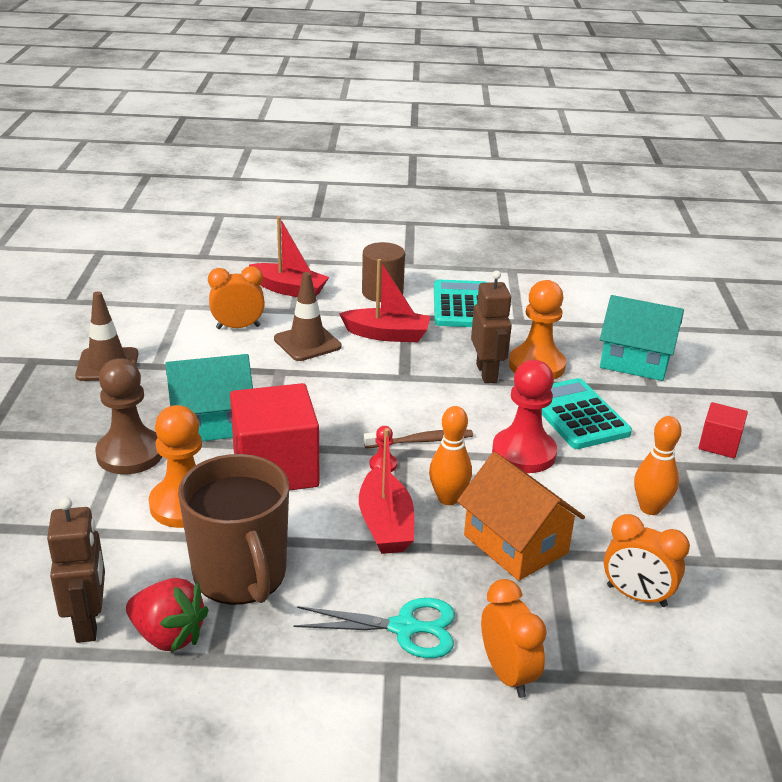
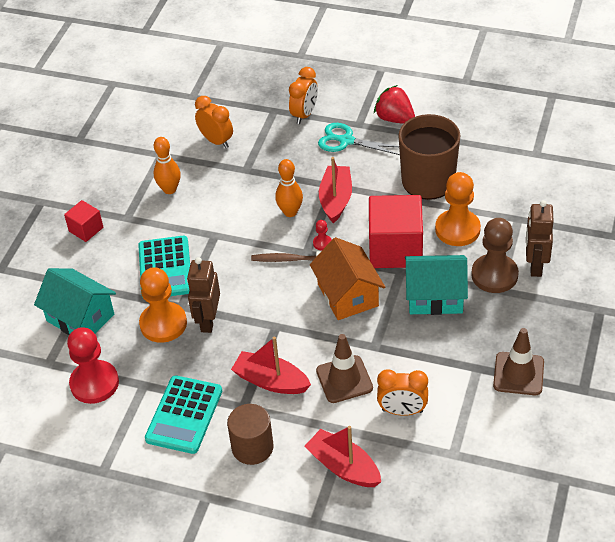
camera: 160 degrees left, 15 degrees up
(88, 622) = (511, 164): brown robot -> brown robot (535, 265)
(168, 635) = (468, 152): red strawberry -> red strawberry (395, 119)
(507, 674) = (304, 114): orange clock -> orange clock turned 150 degrees counterclockwise
(515, 544) = (264, 177): orange house -> orange house (347, 295)
(523, 453) = (223, 240): red pawn -> red pawn (94, 383)

